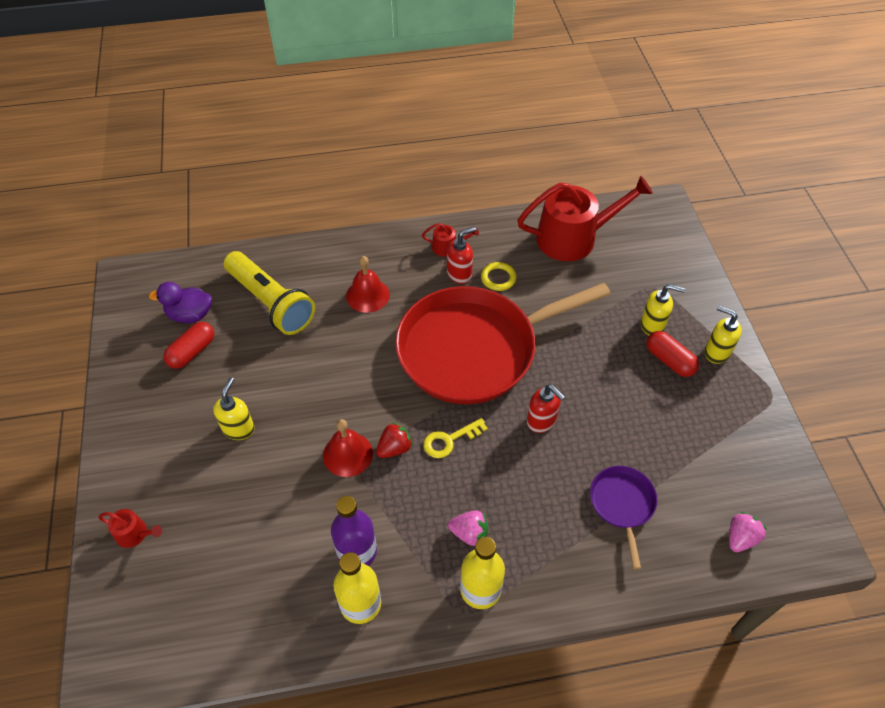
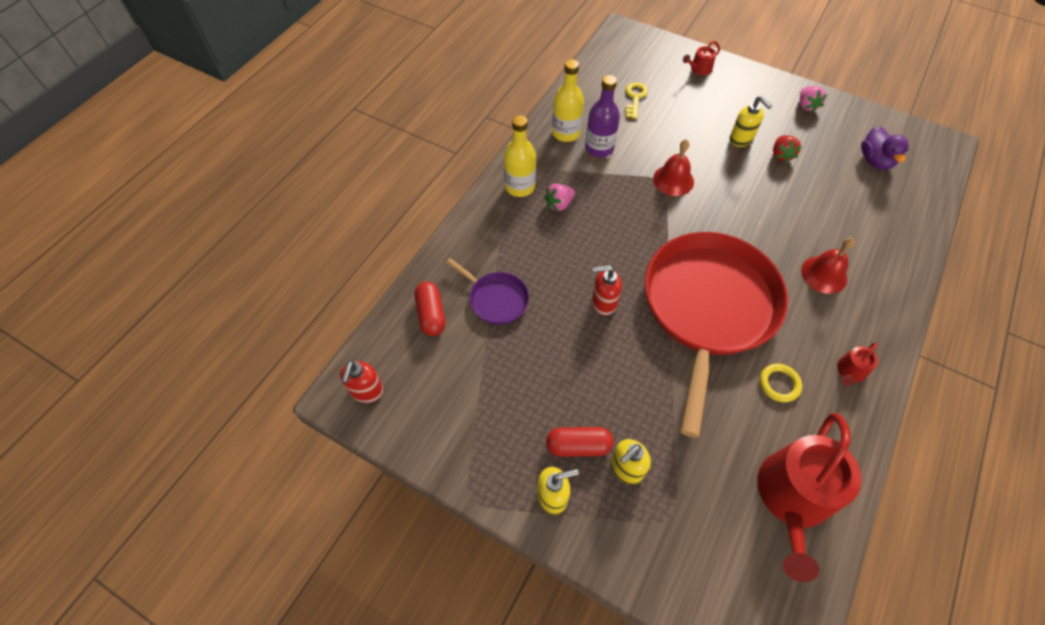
camera: 130 degrees right, 5 degrees up
(190, 315) = (875, 160): purple duck -> purple duck turned 135 degrees clockwise
(192, 352) = (833, 146): red capsule -> red capsule (431, 314)
(271, 302) = (857, 210): yellow flashlight -> none
(394, 448) = (656, 205): red strawberry -> red strawberry (781, 155)
(449, 440) = (636, 238): yellow key -> yellow key (635, 98)
(459, 274) = (806, 357): red soap dispenser -> red soap dispenser (367, 391)
(740, 538) = (403, 348): pink strawberry -> pink strawberry (806, 106)

